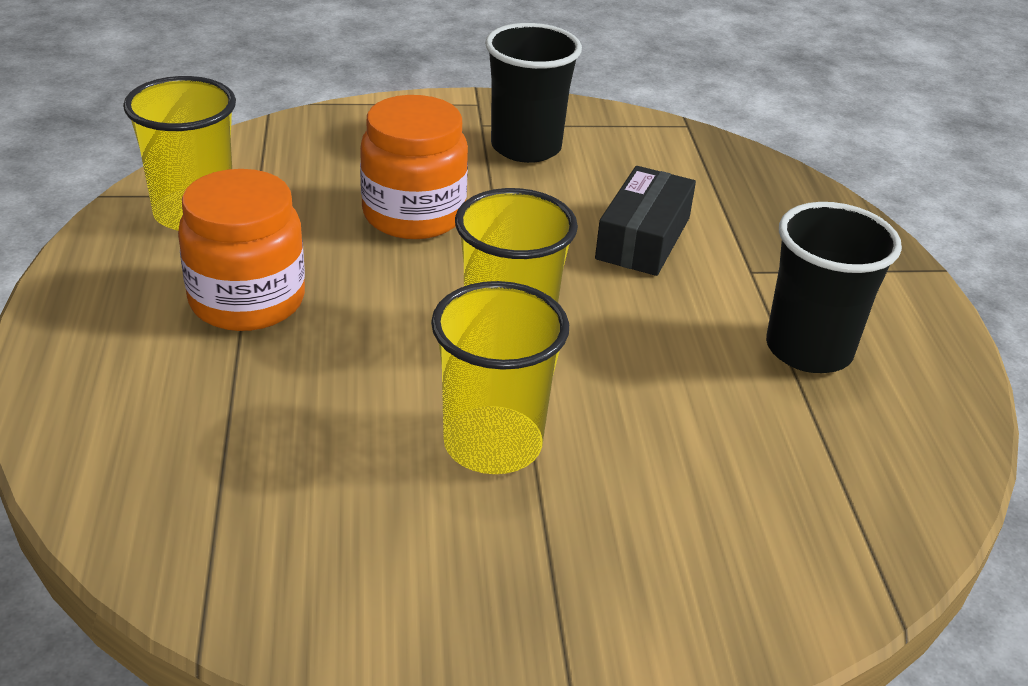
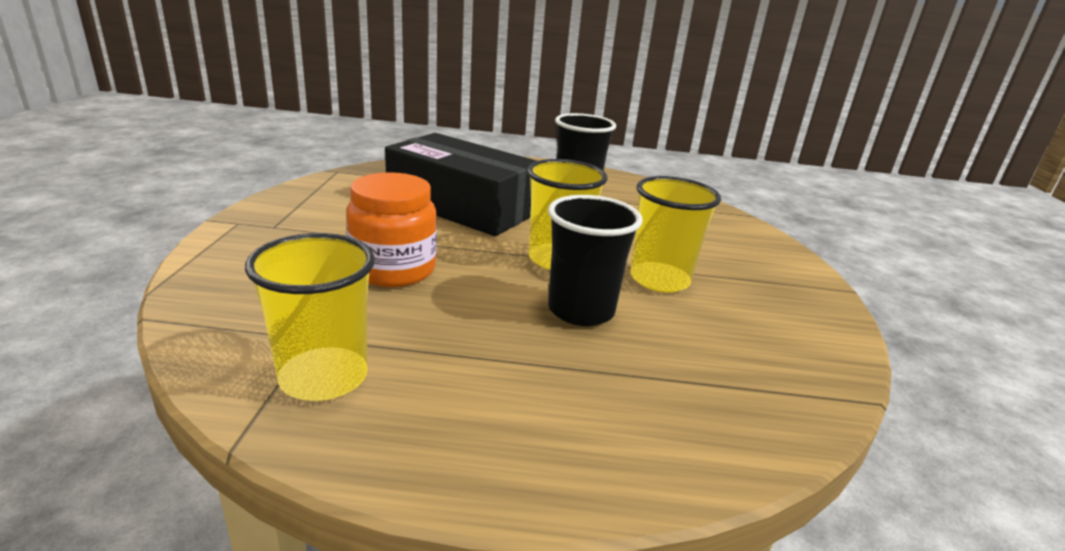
camera: 80 degrees left, 10 degrees down
(247, 300) = (489, 355): orange jar -> none
(526, 147) = (324, 218): black cup -> black cup (581, 310)
(643, 238) = (462, 206): black box -> black box, size x1.84

